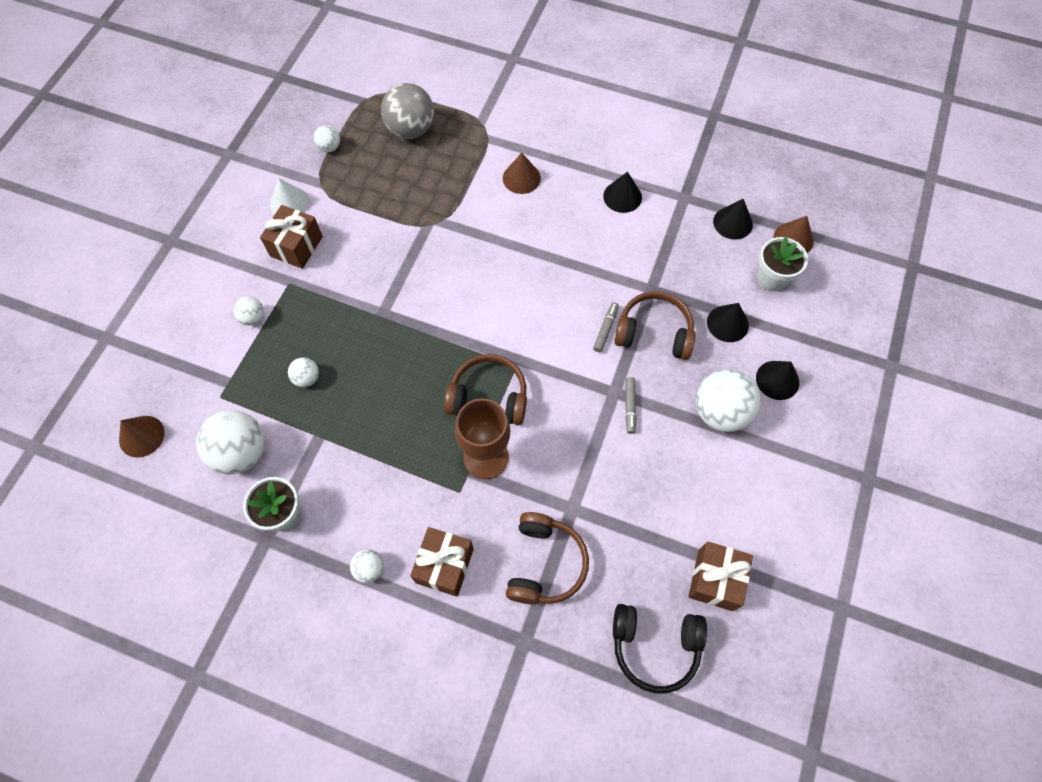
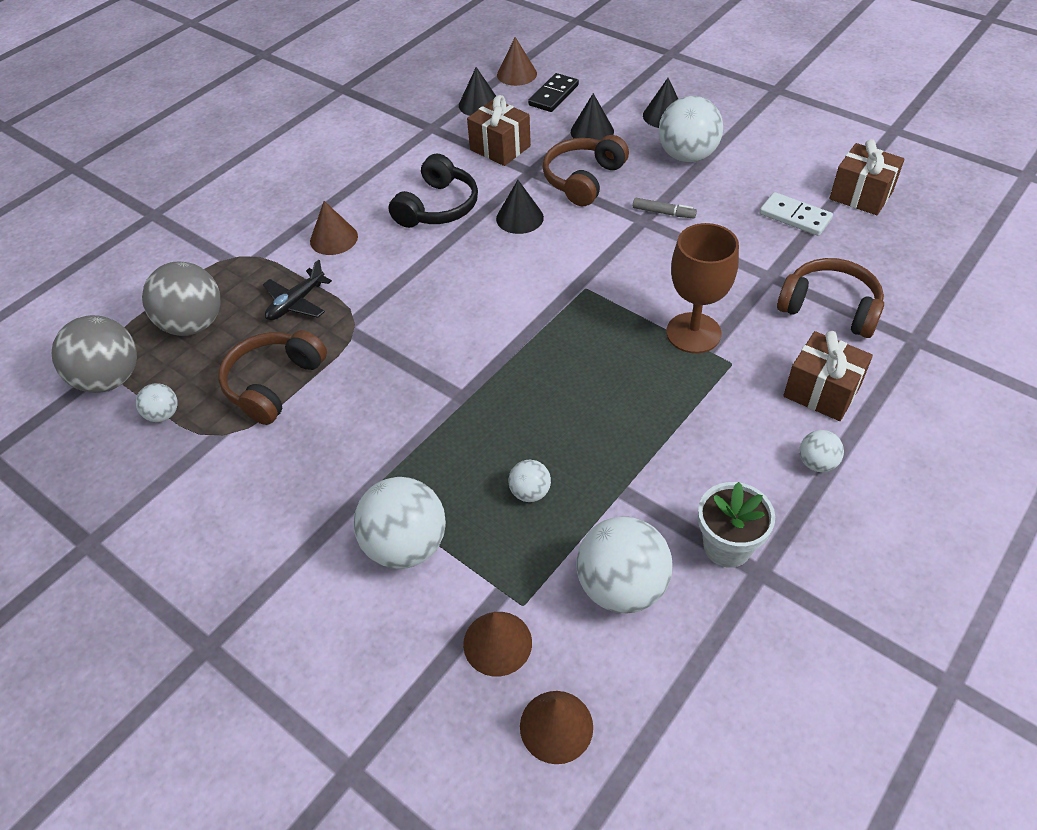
camera: 70 degrees left, 15 degrees down
(191, 389) = (497, 643): none -> brown cone
(253, 318) = (406, 545): white ball -> white ball, size x2.03
(289, 203) = (230, 475): white cone -> none
(296, 246) = (311, 476): brown gift -> brown gift (500, 148)
(352, 106) = (110, 379): none -> grey ball
(447, 180) = (296, 303): none -> black plane
(488, 397) = (617, 317): brown headphones -> brown headphones (274, 384)
(605, 329) = (565, 212): grey marker -> none
(622, 196) = (405, 168): black cone -> black cone (519, 218)
(655, 646) = (925, 247): black headphones -> black headphones (437, 207)
(661, 520) = (795, 217): none -> white domino
(772, 278) = (553, 95): white flower pot -> black domino

